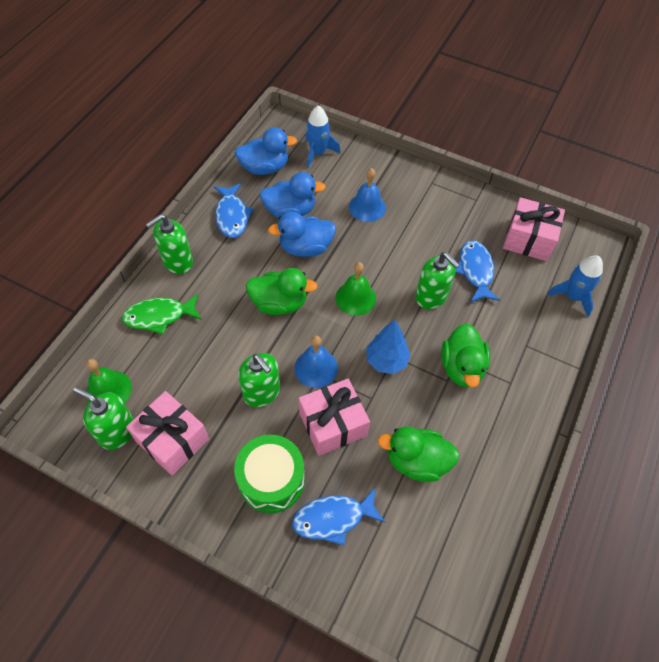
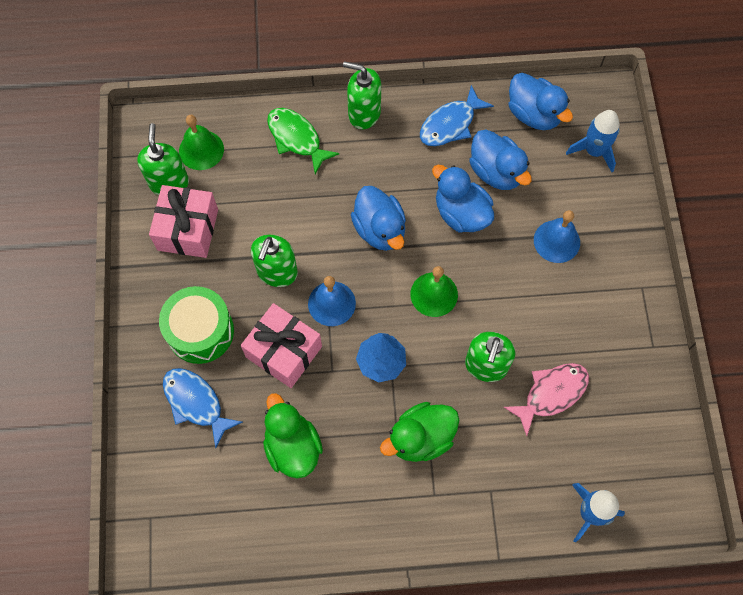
camera: 60 degrees right, 10 degrees up
(279, 303) = (380, 229): green duck -> blue duck
(475, 271) = (551, 394): blue fish -> pink fish
(528, 239) = (637, 430): pink gift -> none

